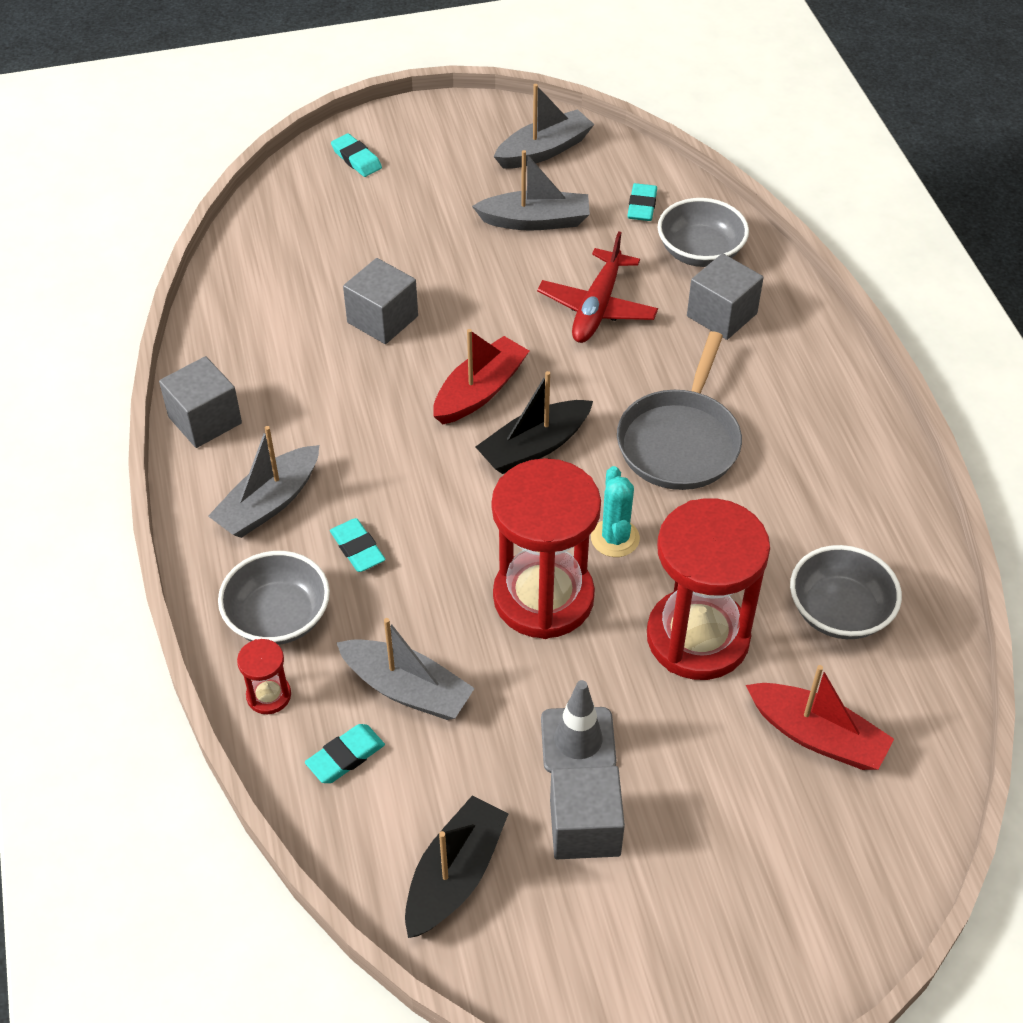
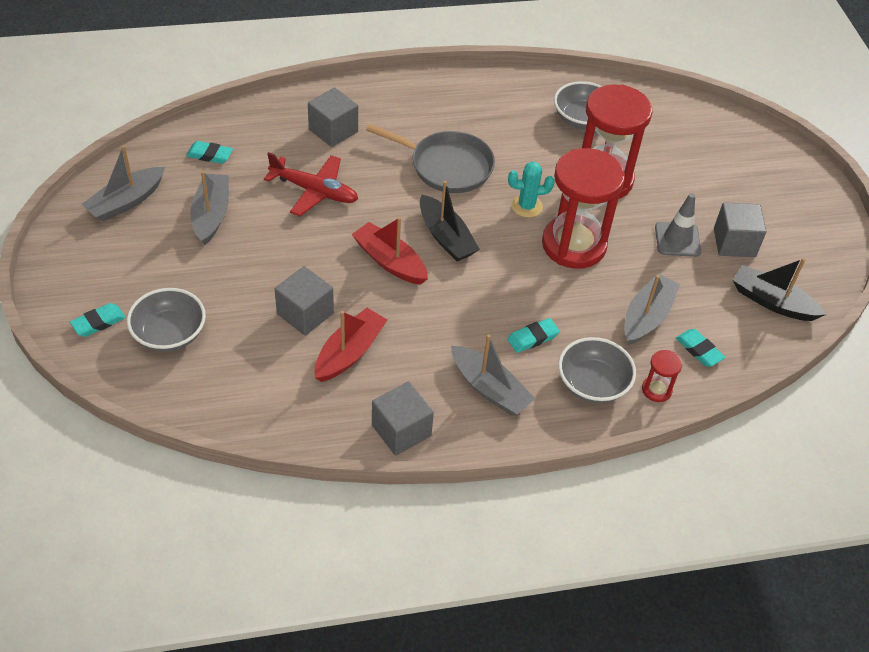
camera: 90 degrees left, 0 degrees up
(544, 150) = (126, 202): grey boat -> grey boat turned 105 degrees counterclockwise
(700, 252) = (267, 132): grey bowl -> grey bowl (169, 334)
(817, 736) = (665, 142): red boat -> red boat (349, 352)

